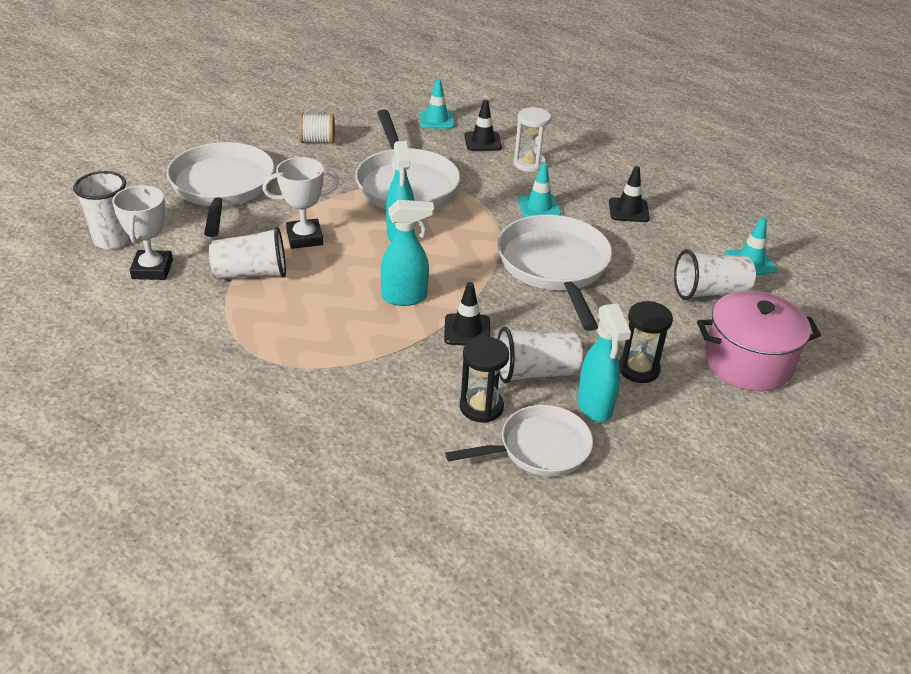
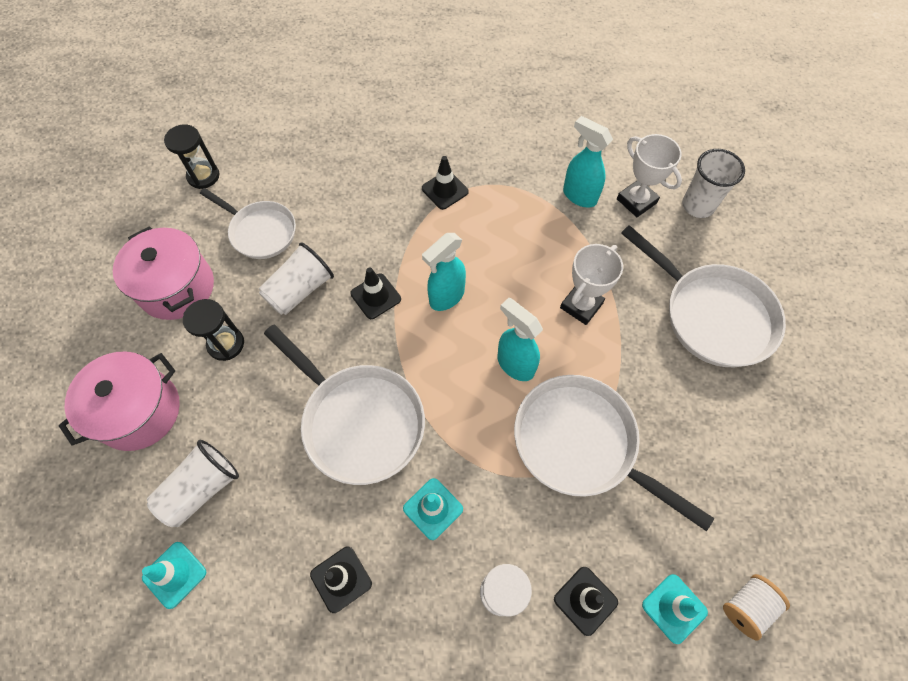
camera: 145 degrees right, 25 degrees up
(251, 274) = (572, 243): white cup -> none
(305, 375) = (445, 190): none -> black traffic cone
(318, 141) = (730, 451): white spool -> white spool (746, 607)
(481, 407) = (316, 238): black hourglass -> black hourglass (203, 176)
(538, 448) = (260, 231): white pan -> white pan turned 90 degrees counterclockwise
(594, 407) = (241, 287): turquoise spray bottle -> turquoise spray bottle (579, 196)
(666, 443) = (177, 287): none -> pink pot

